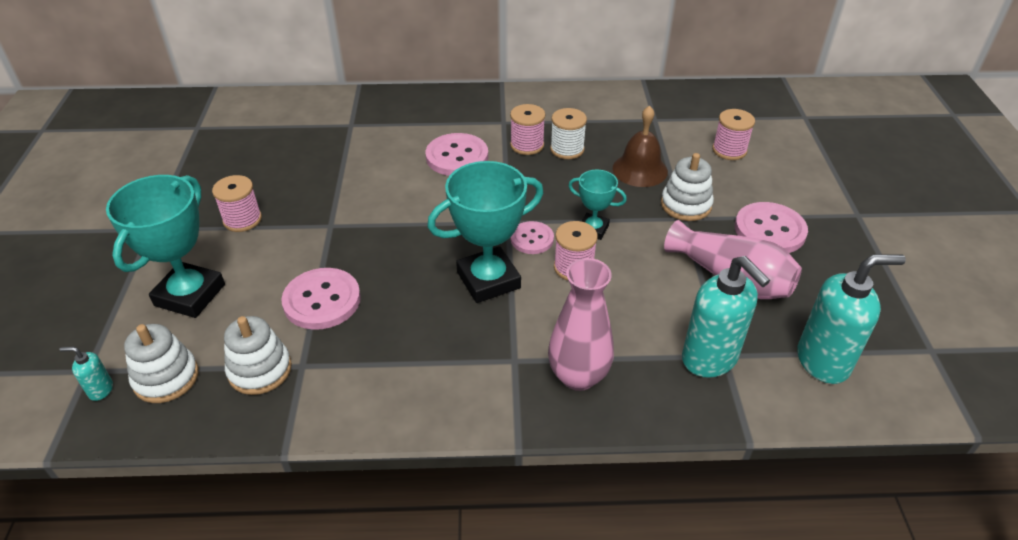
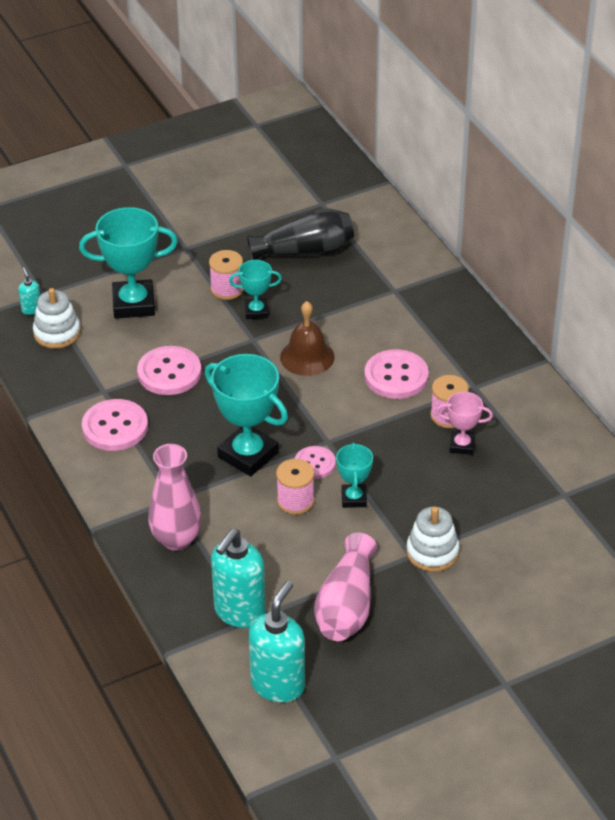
camera: 65 degrees right, 0 degrees up
(247, 156) = (305, 251): none -> black vase
(260, 370) = (88, 373): white stacking toy -> none
(294, 211) = (256, 311): none -> turquoise trophy
(567, 149) = (462, 445): white spool -> pink trophy
(640, 170) = (466, 506): brown bell -> brown bell (307, 357)
(729, 150) = (549, 565): pink spool -> none
(769, 230) = (434, 620): pink button -> pink button (115, 427)
(823, 361) = (278, 684): turquoise soap dispenser -> turquoise soap dispenser turned 120 degrees counterclockwise

